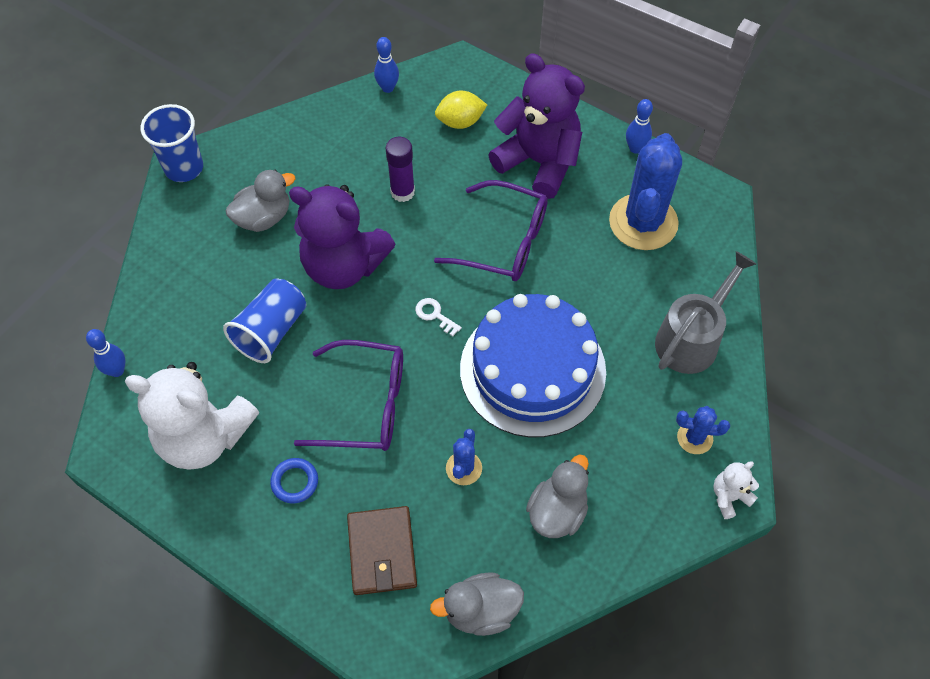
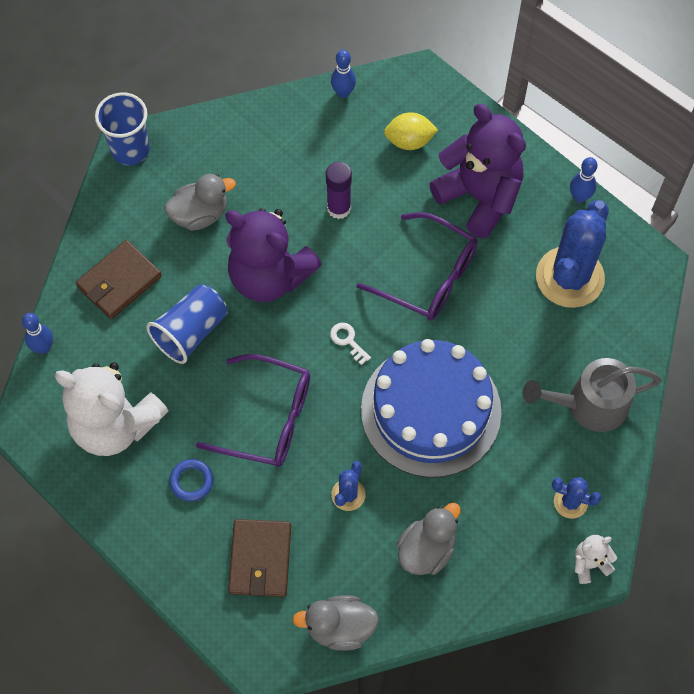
camera: 10 degrees right, 5 degrees up
(189, 293) = (119, 282): none -> brown wallet
(691, 339) = (590, 405): grey watering can -> grey watering can turned 150 degrees counterclockwise

